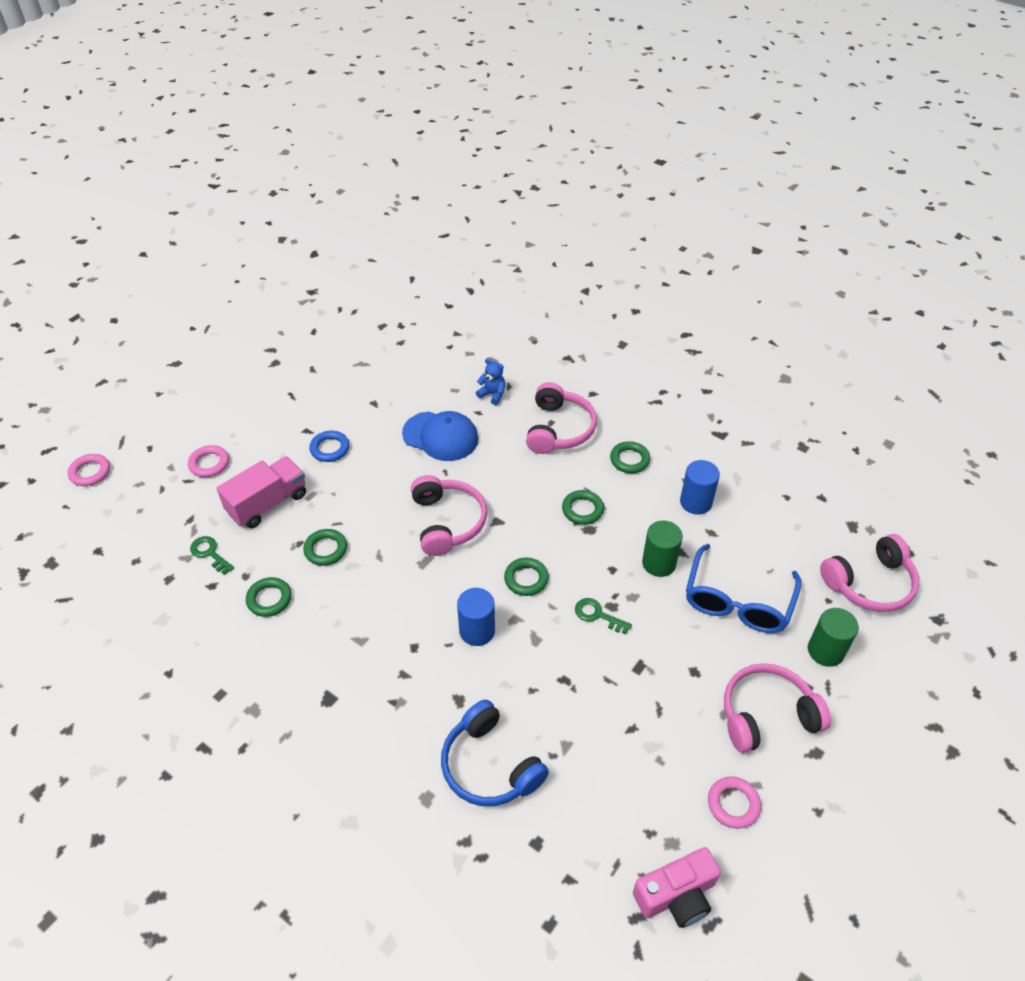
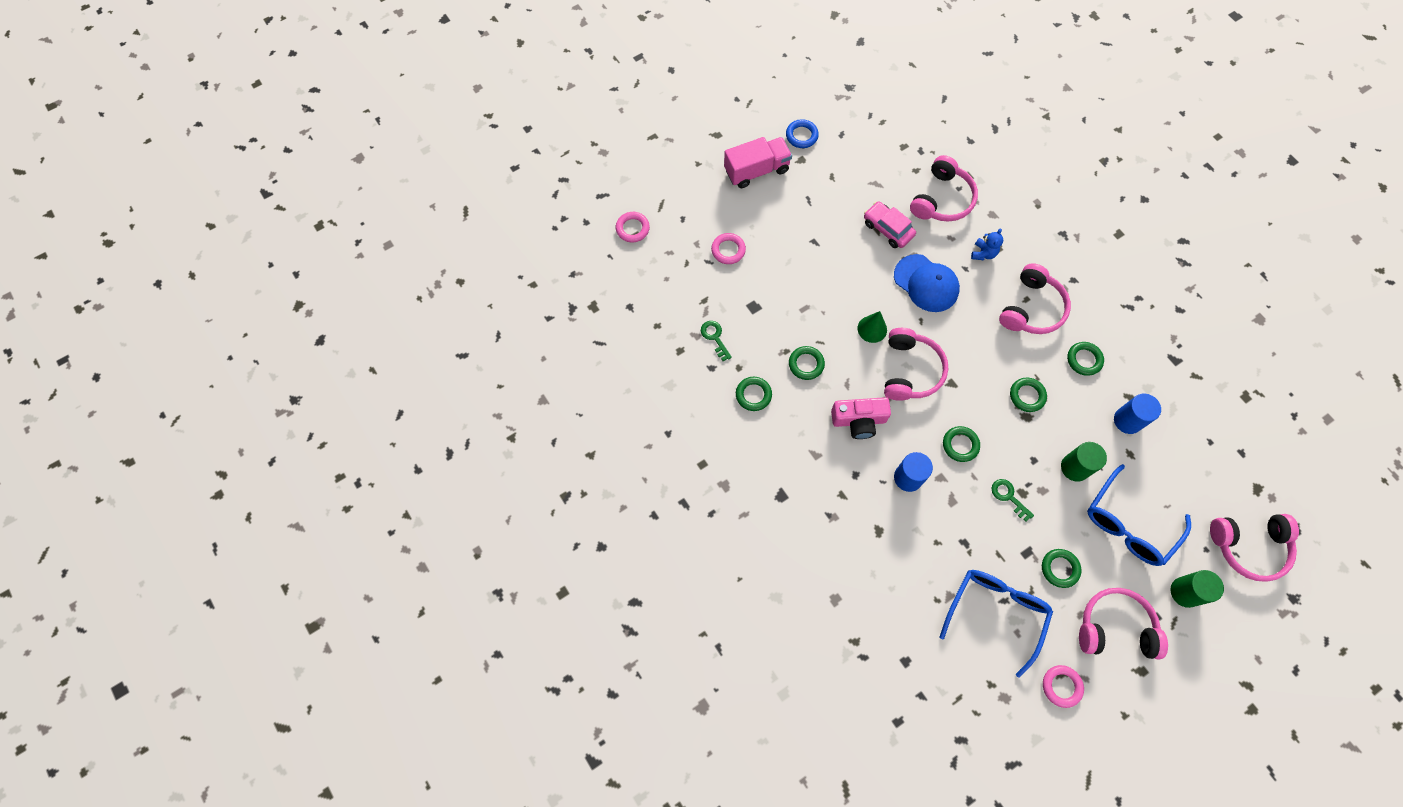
camera: 20 degrees right, 20 degrees up
(268, 503) = (768, 305): pink truck -> pink truck (756, 170)
(330, 449) = (829, 266): blue ring -> blue ring (801, 136)
(385, 399) = (887, 229): none -> pink car
(393, 494) = (872, 329): none -> green cone
(435, 360) = (942, 199): none -> pink headphones
(490, 765) = (888, 591): blue headphones -> none
(492, 394) = (983, 253): blue teddy bear -> blue teddy bear turned 60 degrees clockwise
(626, 747) = (995, 613): none -> blue glasses
(676, 895) = (995, 735): pink camera -> pink camera (859, 420)
(681, 672) = (1059, 569): none -> green ring

